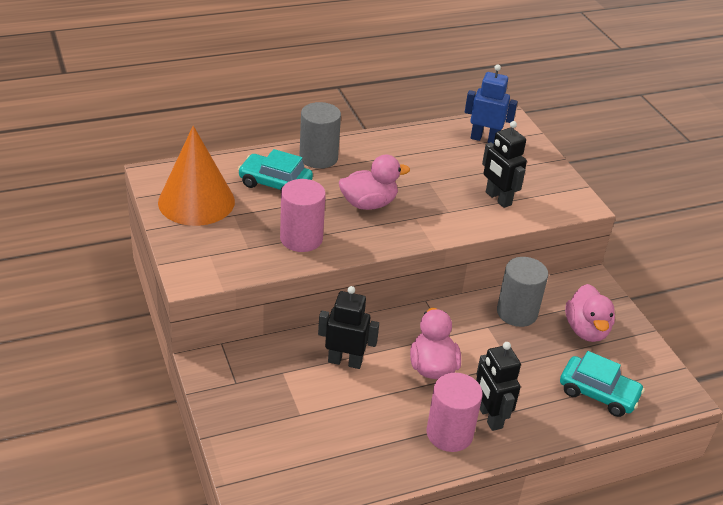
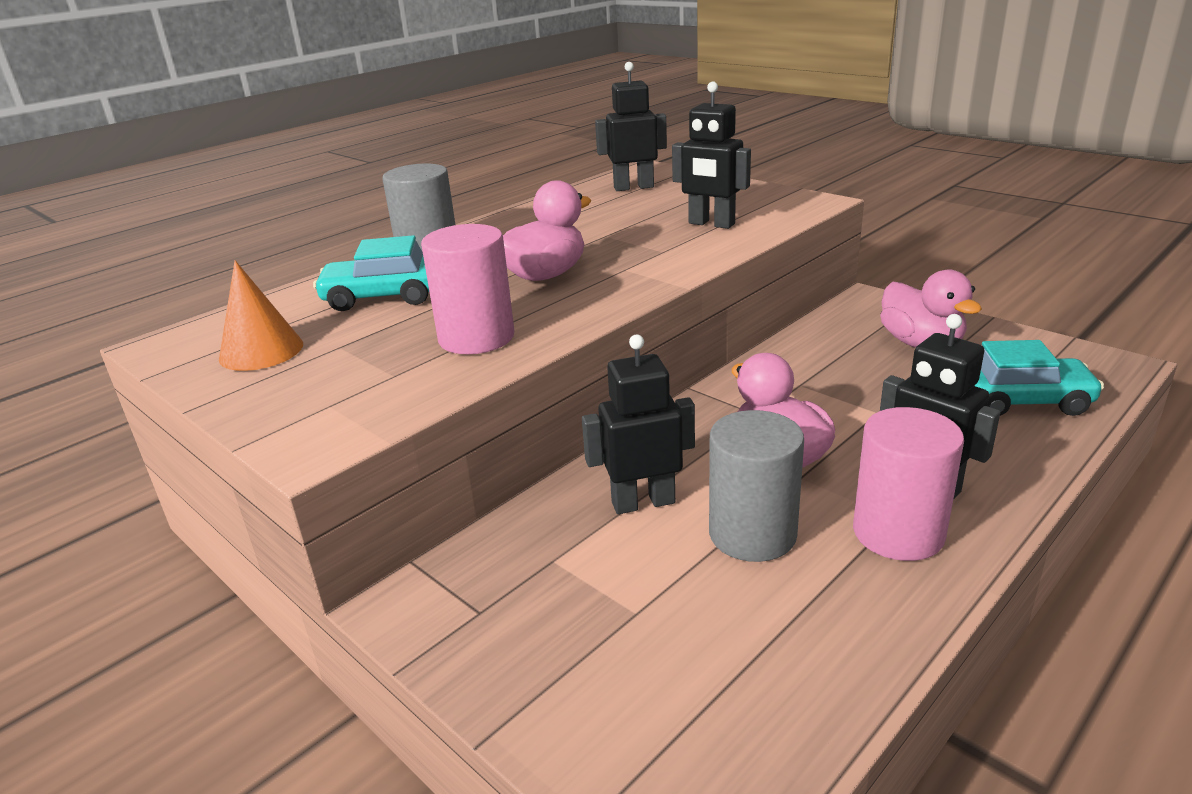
camera: 20 degrees left, 10 degrees down
(196, 201) = (261, 351): orange cone -> orange cone, size x0.58
(484, 139) = (633, 187): blue robot -> black robot
(517, 312) = (819, 357): grey cylinder -> grey cylinder (752, 534)

